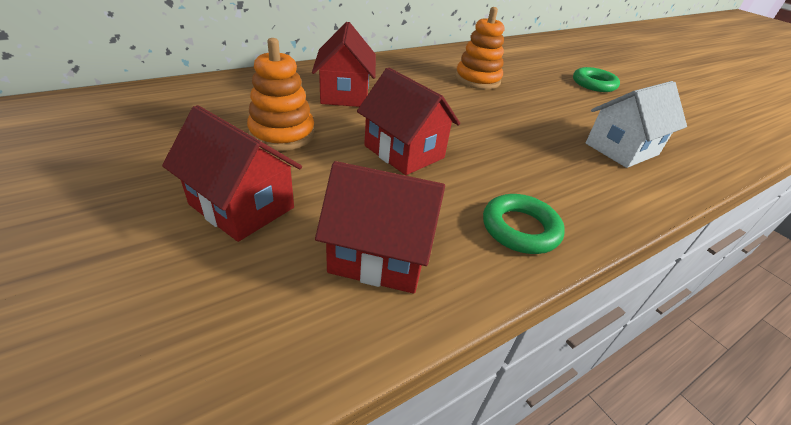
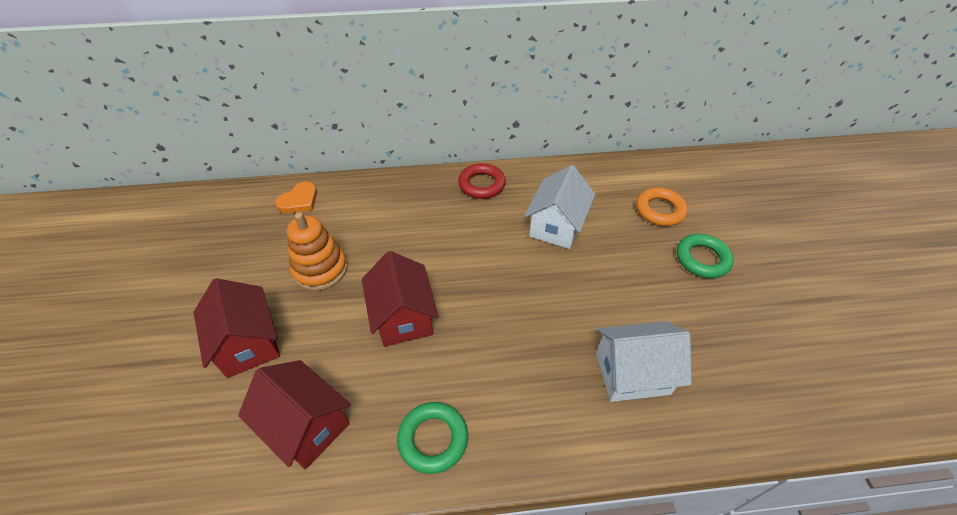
camera: 30 degrees right, 10 degrees up
(212, 90) = (299, 201): none -> orange heart
(345, 94) = (404, 225): red house -> none
(392, 64) = (482, 184): none -> red ring
(477, 80) = (556, 226): orange stacking toy -> white house
(539, 64) = (660, 210): none -> orange ring

